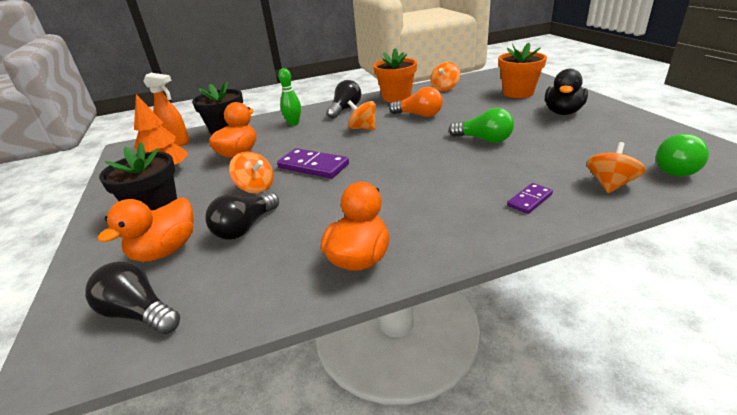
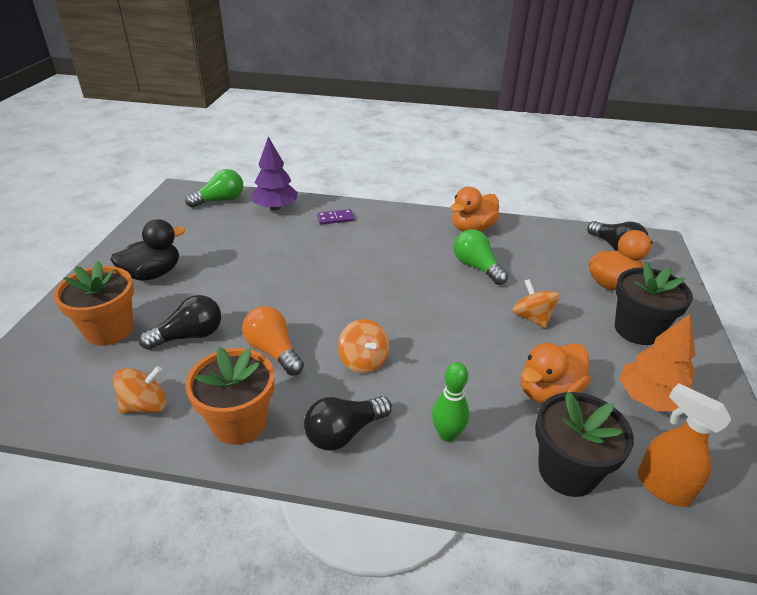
camera: 155 degrees left, 5 degrees up
(245, 227) = (546, 278): black light bulb -> black light bulb (189, 336)
(313, 166) = (463, 320): purple domino -> none
(483, 139) = (276, 277): green light bulb -> green light bulb (476, 267)
(610, 184) = (275, 208): orange spinning top -> purple tree

